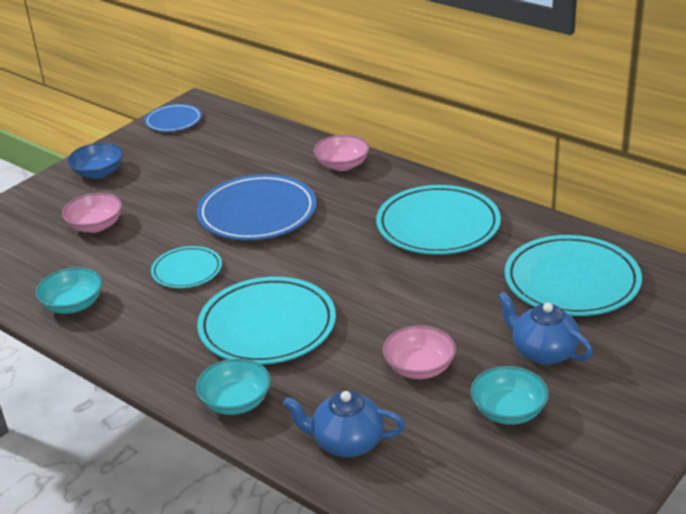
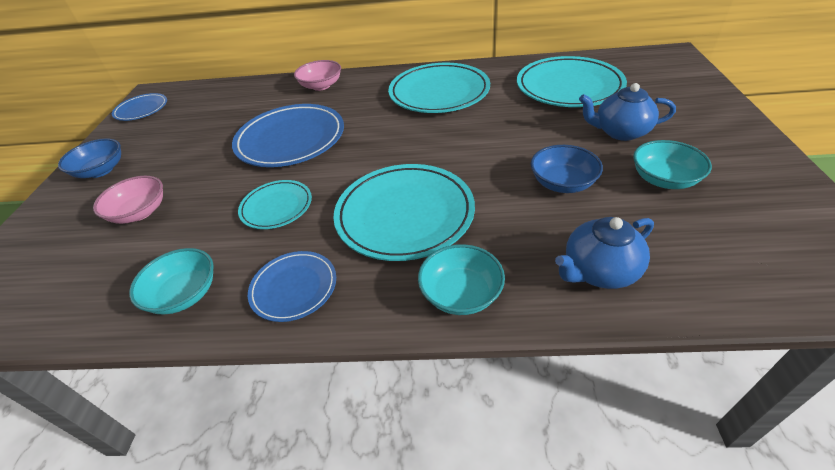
camera: 35 degrees left, 10 degrees up
(139, 337) = (294, 288): none -> blue plate
(419, 367) = (562, 183): pink bowl -> blue bowl

